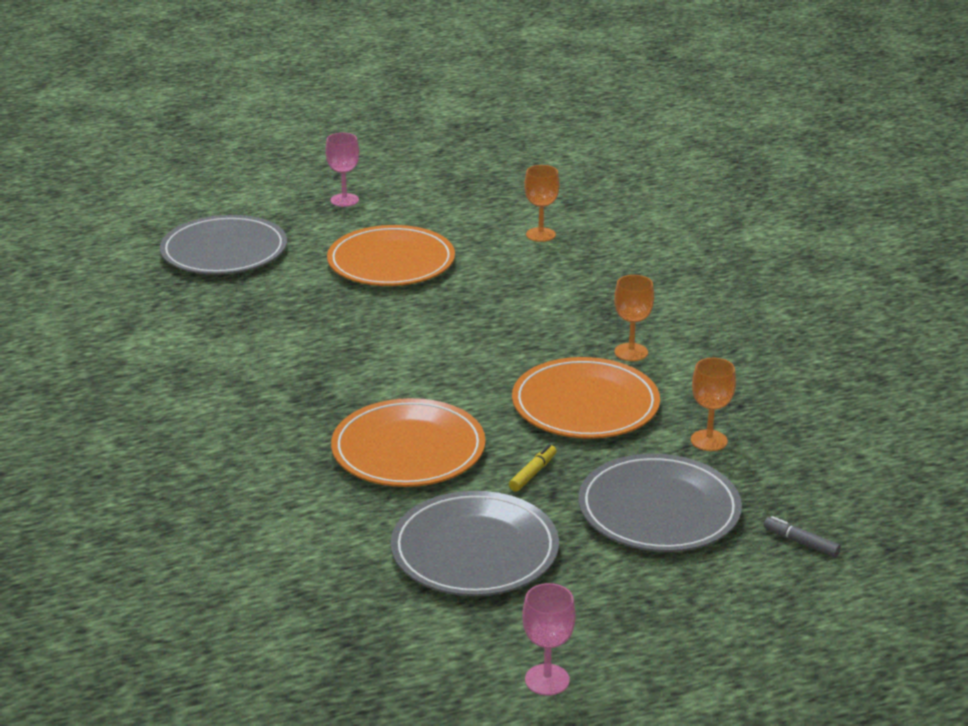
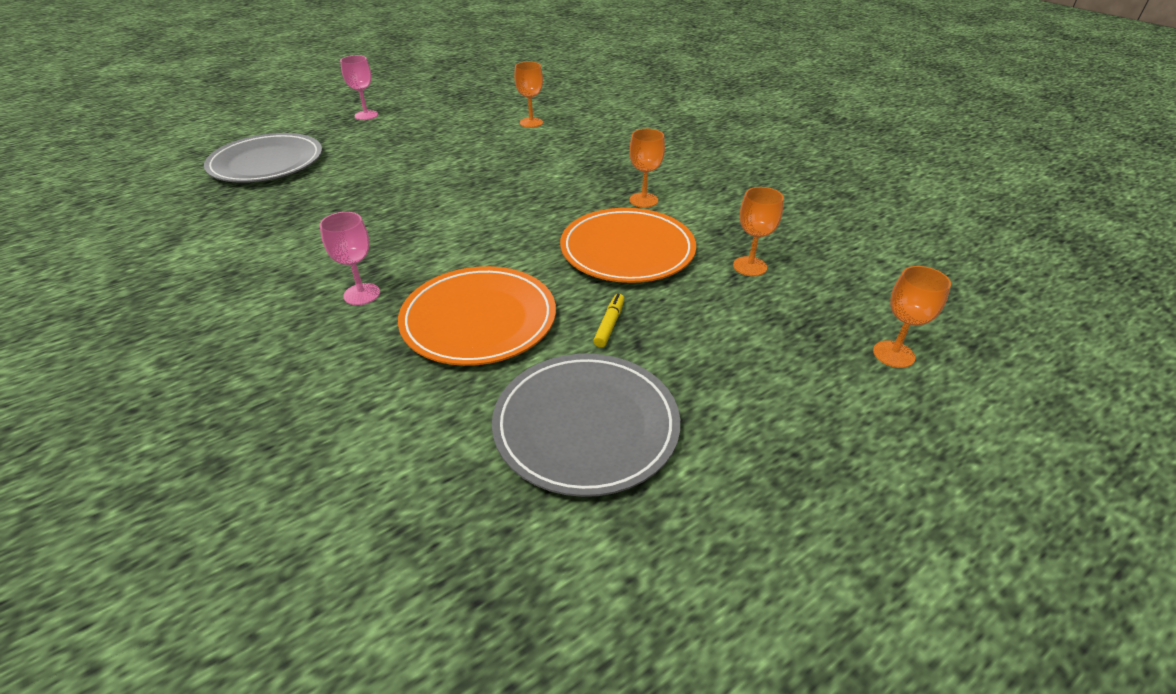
camera: 15 degrees left, 10 degrees up
(391, 262) = (416, 155): orange plate -> none
(547, 680) = (743, 601): pink goblet -> pink goblet (362, 294)
(659, 510) = (745, 343): grey plate -> none
(801, 543) = (893, 354): grey marker -> orange goblet

